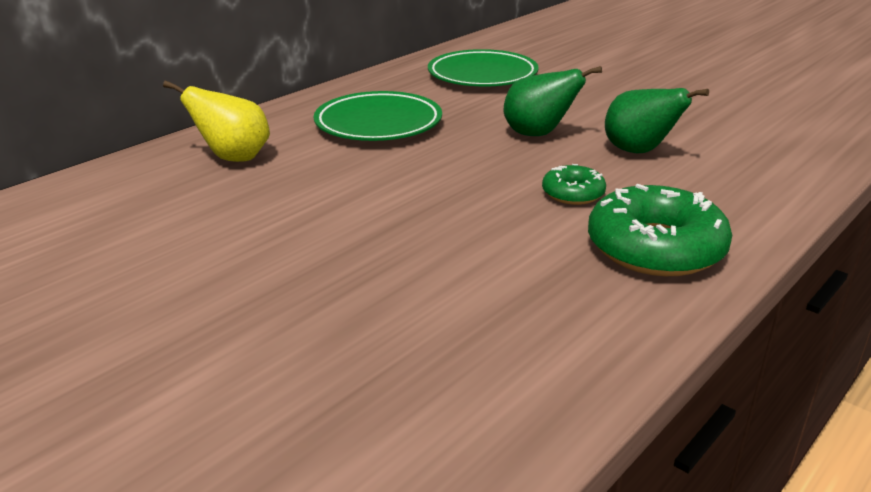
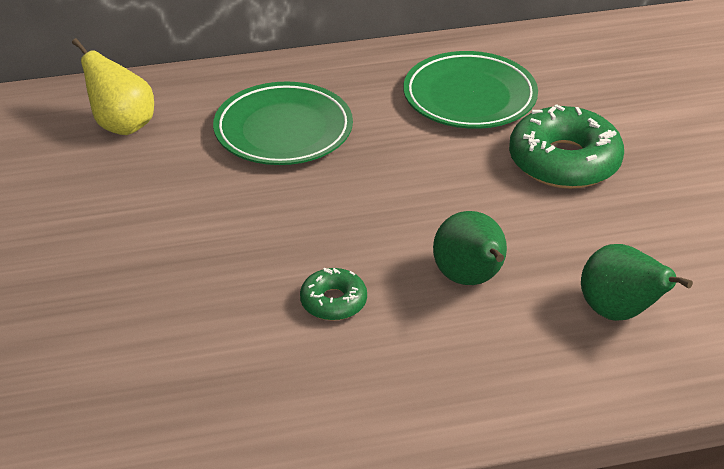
camera: 35 degrees right, 10 degrees up
(538, 134) = (408, 210): green pear -> green pear (619, 312)
(655, 248) = (314, 398): green donut -> green donut (564, 161)

